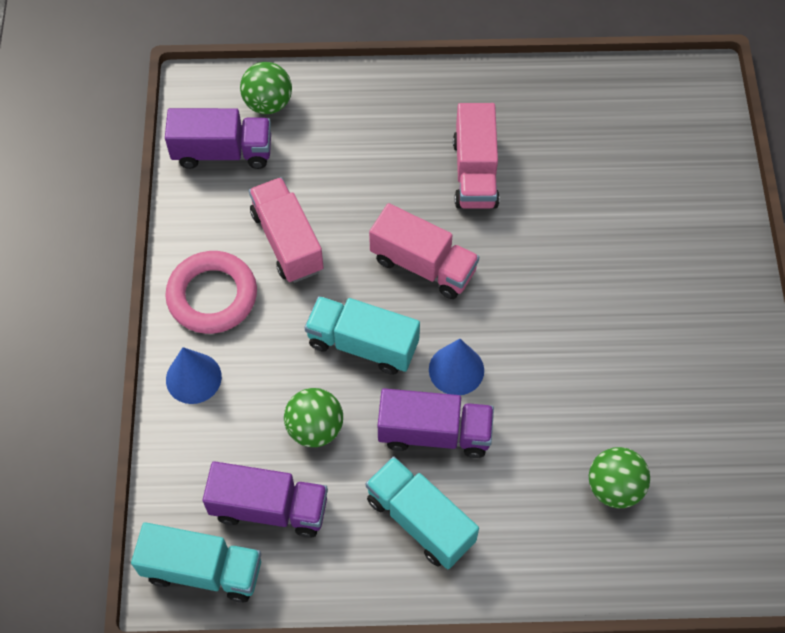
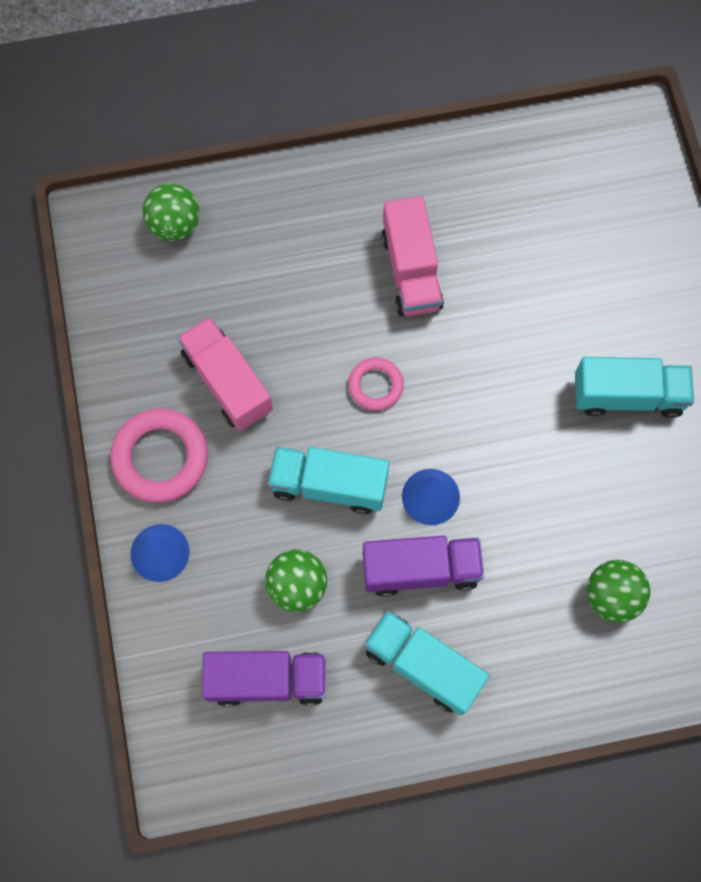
camera: 10 degrees left, 10 degrees up
(203, 570) = (213, 757): turquoise truck -> turquoise truck (627, 395)
(223, 152) = (137, 290): purple truck -> none
(423, 265) = (375, 385): pink truck -> pink ring

